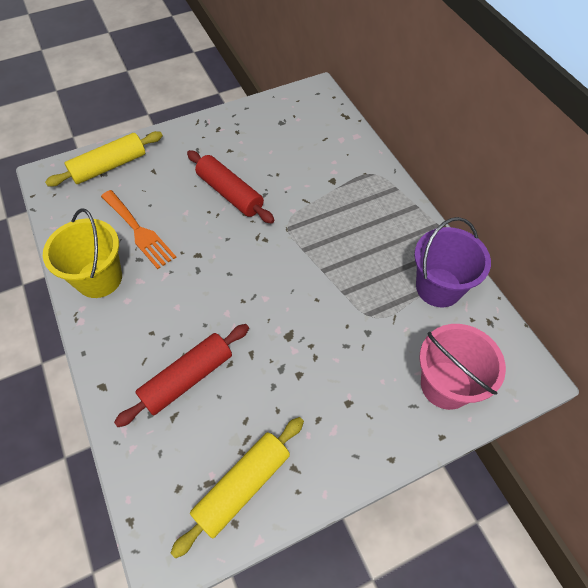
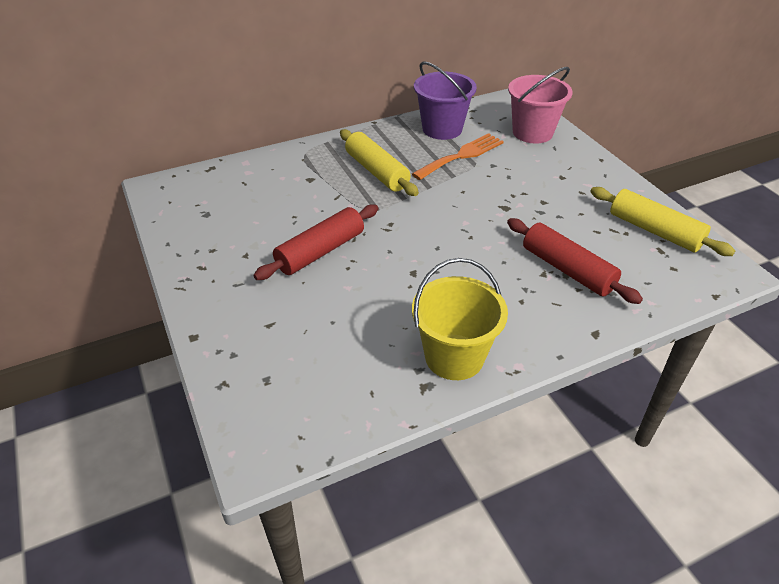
camera: 90 degrees left, 15 degrees down
(109, 166) = (251, 375): yellow rolling pin -> yellow rolling pin (376, 171)
(139, 231) = (377, 327): orange fork -> orange fork (462, 156)

